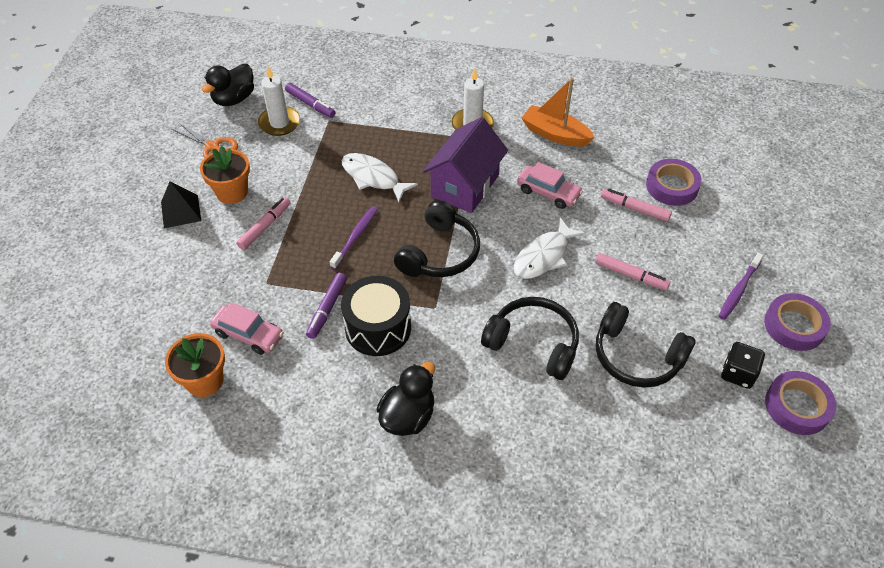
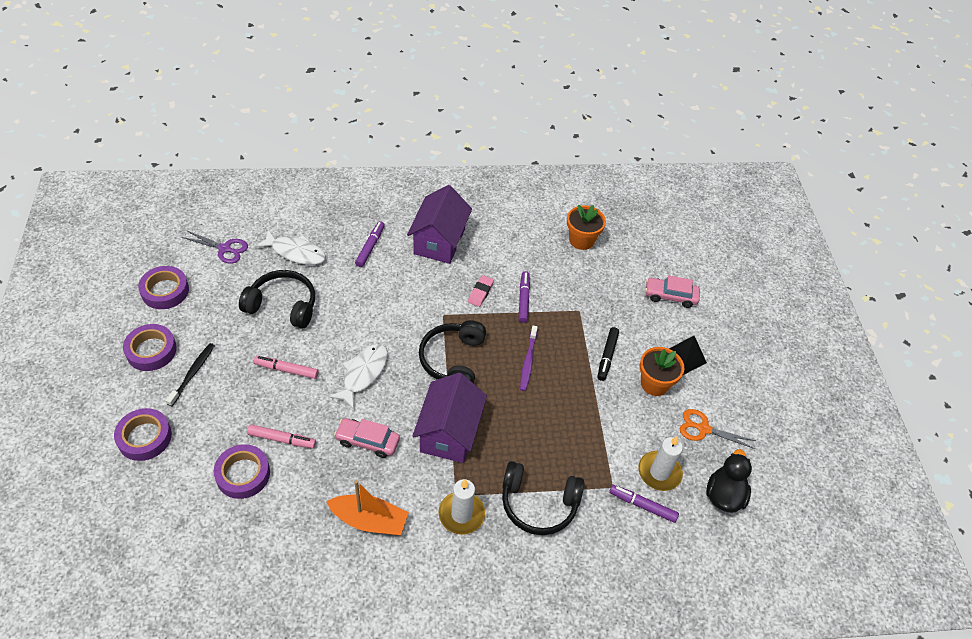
camera: 160 degrees right, 0 degrees up
(248, 334) = (570, 272): pink car -> pink car (670, 296)
(265, 227) = (607, 356): pink marker -> black marker
(373, 177) = (538, 424): white fish -> white fish (295, 252)
(378, 328) = (480, 292): black drum -> pink eraser
(408, 416) = (439, 241): black duck -> purple house
(510, 426) = (370, 247): none -> purple marker
(533, 344) = (362, 301): black headphones -> black headphones (538, 503)
(724, 462) = (224, 249): none -> purple scissors
(738, 290) = (193, 373): purple toothbrush -> black toothbrush
(738, 373) = (205, 306): black dice -> none
(777, 234) = (144, 437): none -> purple tape

